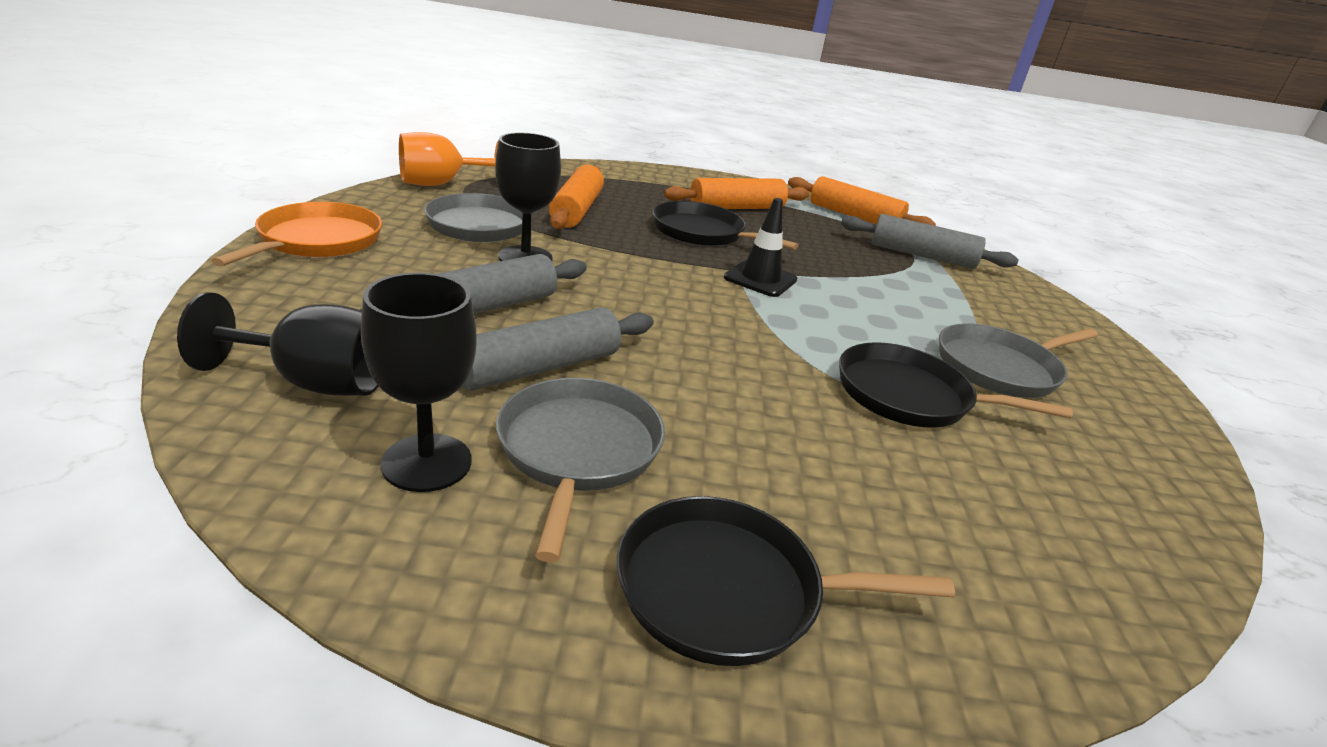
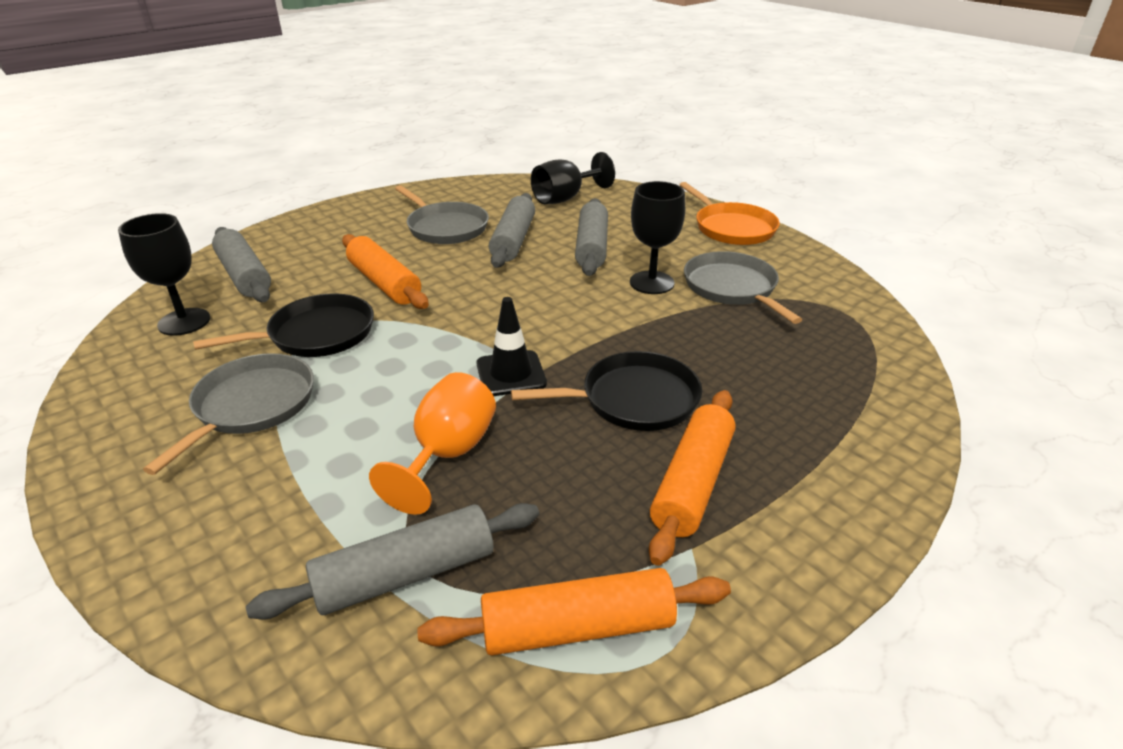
camera: 140 degrees right, 5 degrees up
(427, 462) = (484, 203): black goblet -> black goblet (184, 322)
(440, 184) = (848, 299): orange goblet -> orange goblet (448, 454)
(577, 210) = (744, 346): orange rolling pin -> orange rolling pin (384, 283)
(729, 590) = (345, 224): black pan -> none
(989, 559) = (245, 276): none -> grey rolling pin

